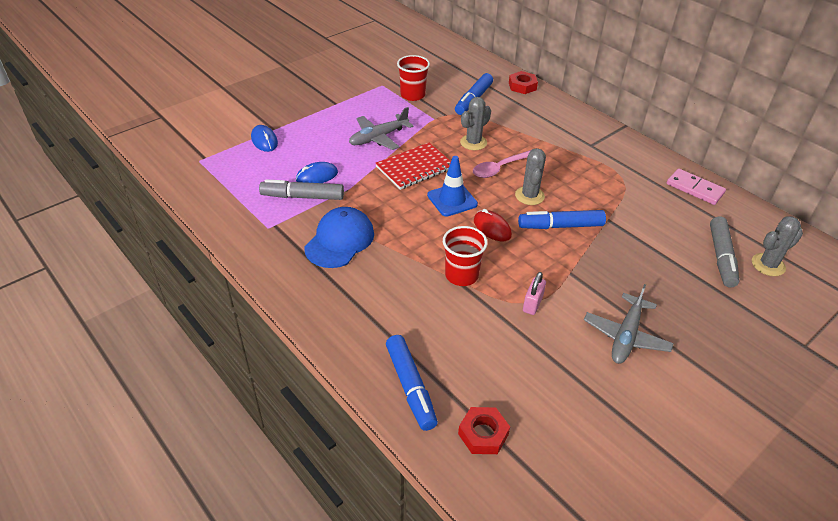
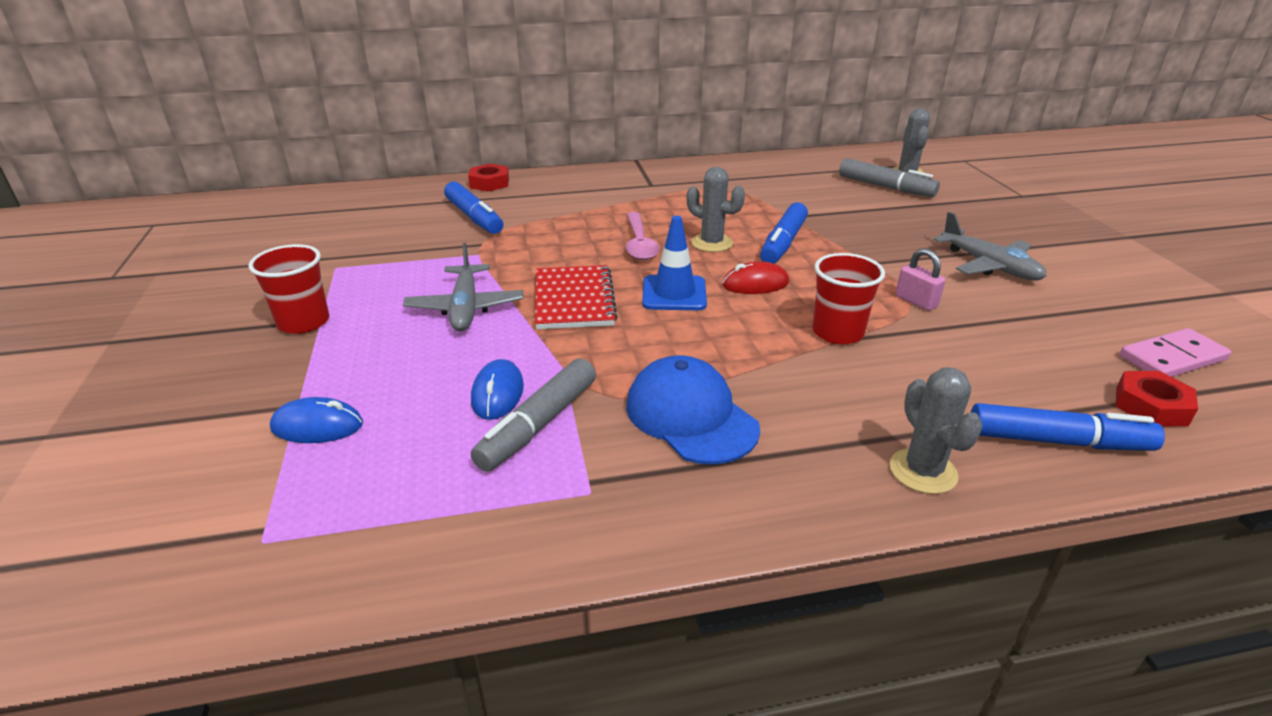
camera: 60 degrees left, 10 degrees down
(412, 95) = (399, 252): red cup -> red cup (303, 322)
(473, 142) = (566, 244): grey cactus -> grey cactus (923, 471)
(694, 189) = (773, 165): pink domino -> pink domino (1172, 358)

